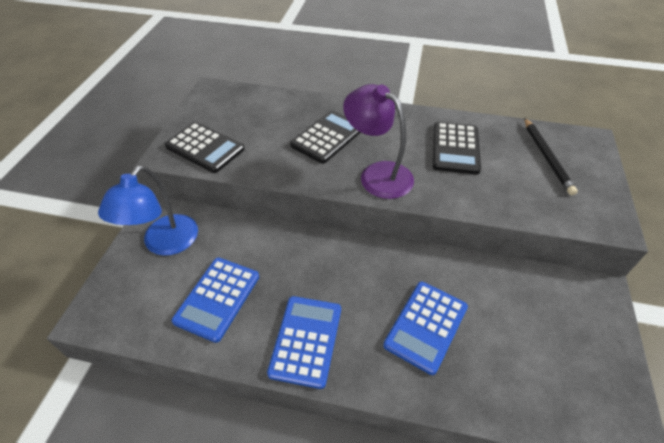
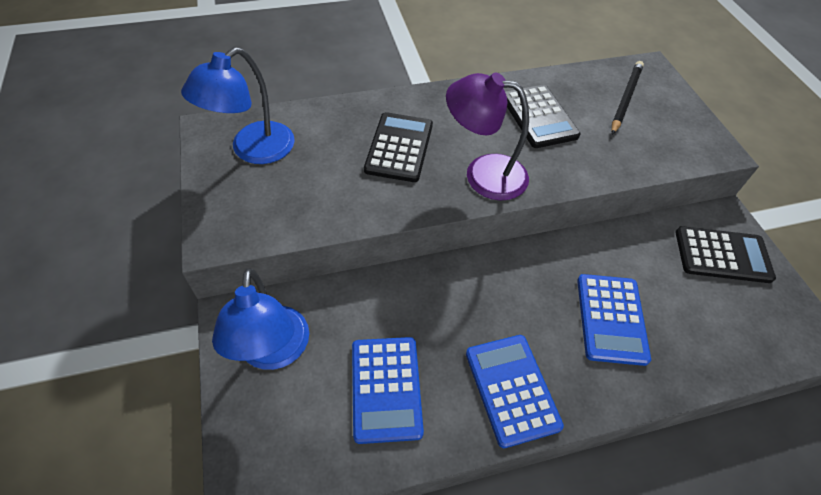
camera: 30 degrees left, 5 degrees up
(205, 148) = (260, 211): black calculator -> black calculator (722, 255)
(228, 110) = (253, 150): none -> blue lamp
(546, 157) = (625, 99): black pencil -> black pencil turned 120 degrees counterclockwise

